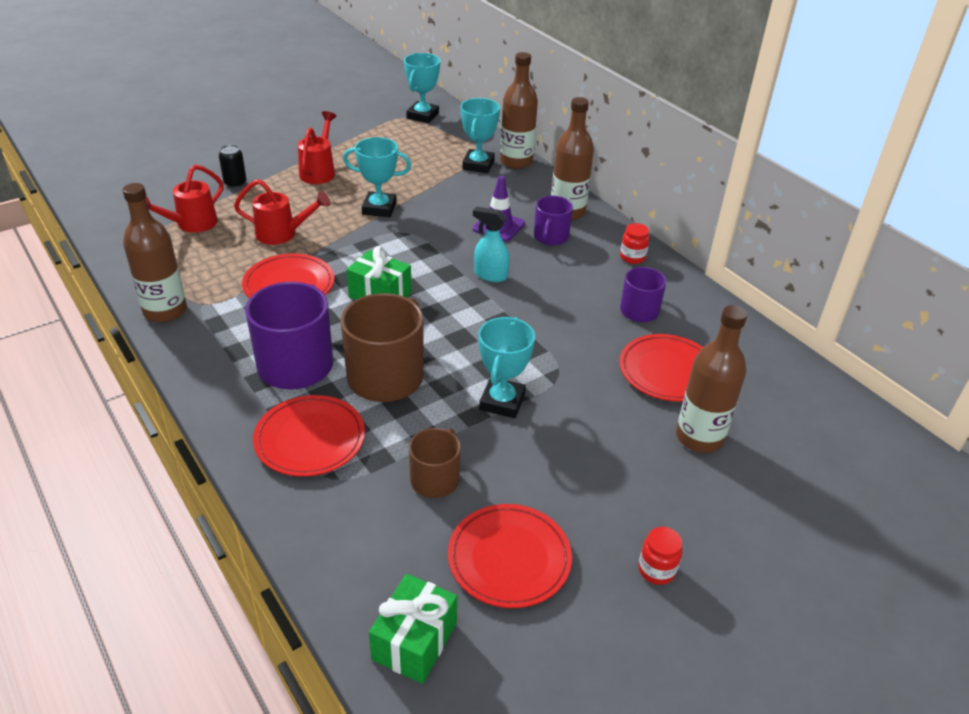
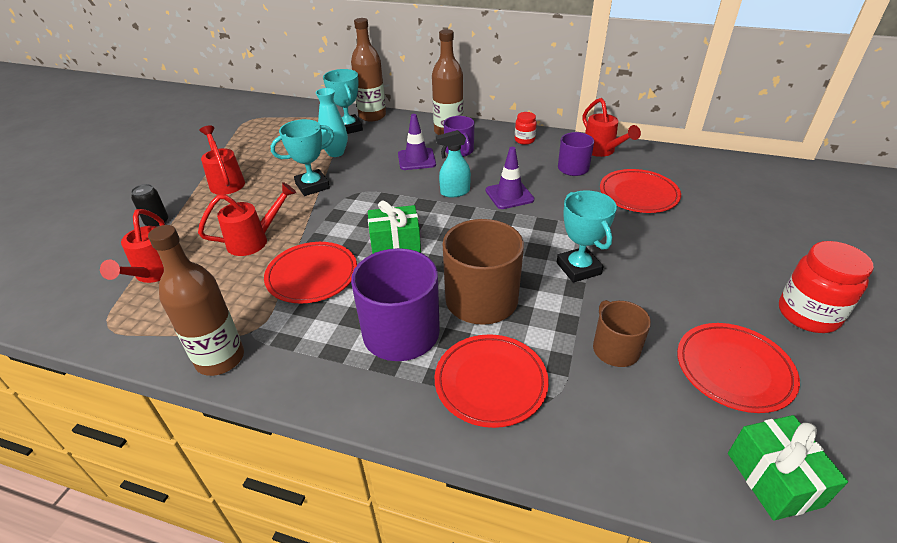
camera: 35 degrees left, 0 degrees up
(422, 116) = (263, 113): turquoise trophy -> none
(436, 185) = (336, 153): none -> turquoise vase
(536, 304) = (509, 195): none -> purple traffic cone
(656, 570) = (808, 314): red jar -> red jar, size x1.86
(699, 309) = (602, 151): none -> red watering can
(699, 437) = (708, 222): brown bottle -> none

